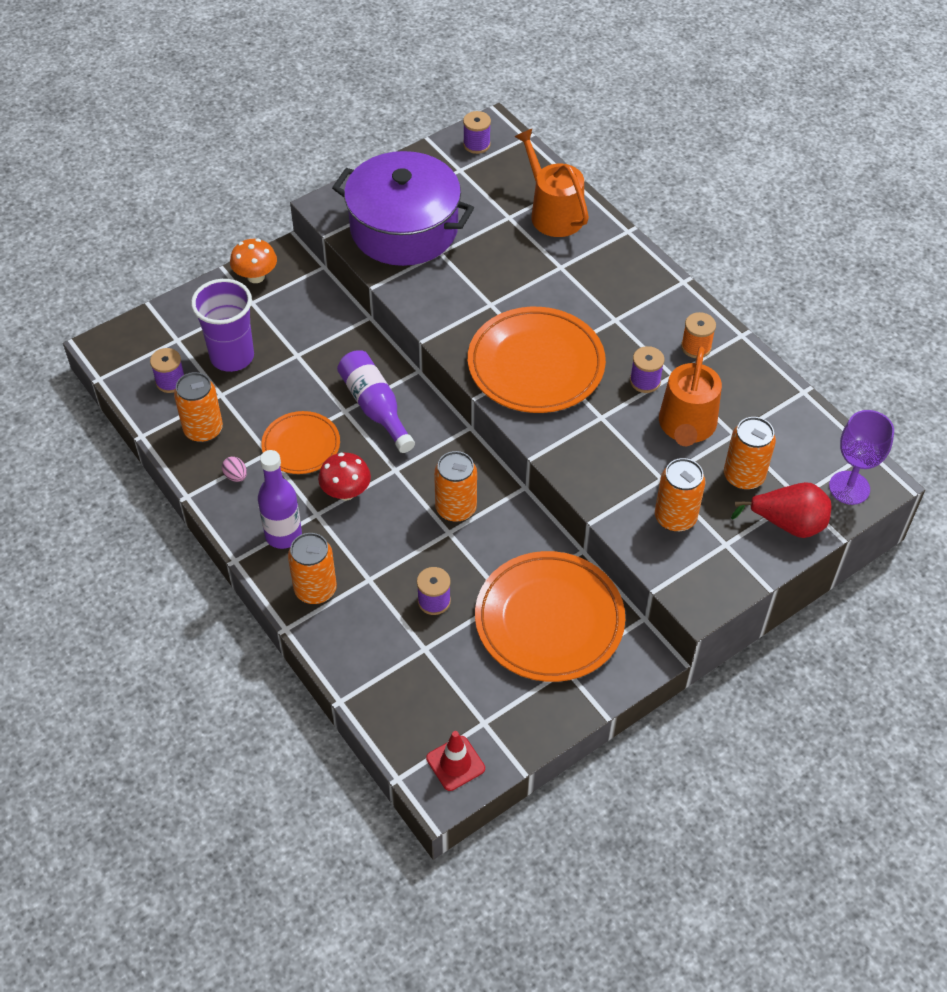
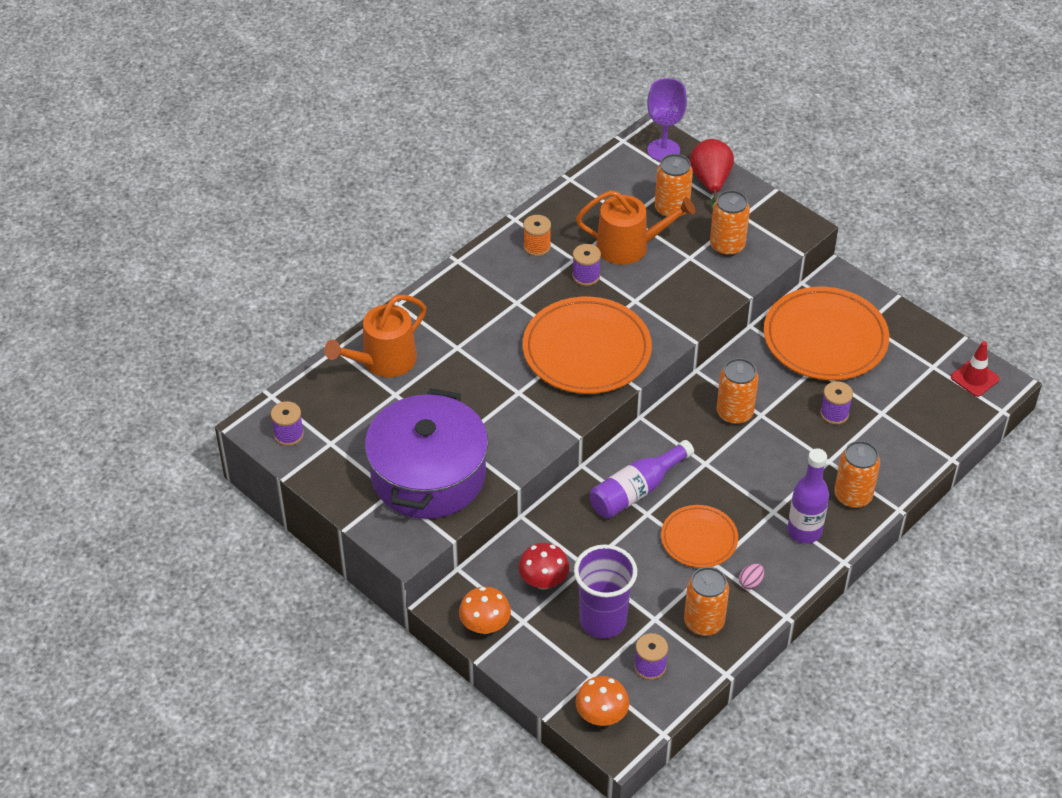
camera: 100 degrees left, 5 degrees down
(134, 339) = (601, 716): none -> orange mushroom
(346, 492) = (742, 494): red mushroom -> red mushroom (543, 581)

